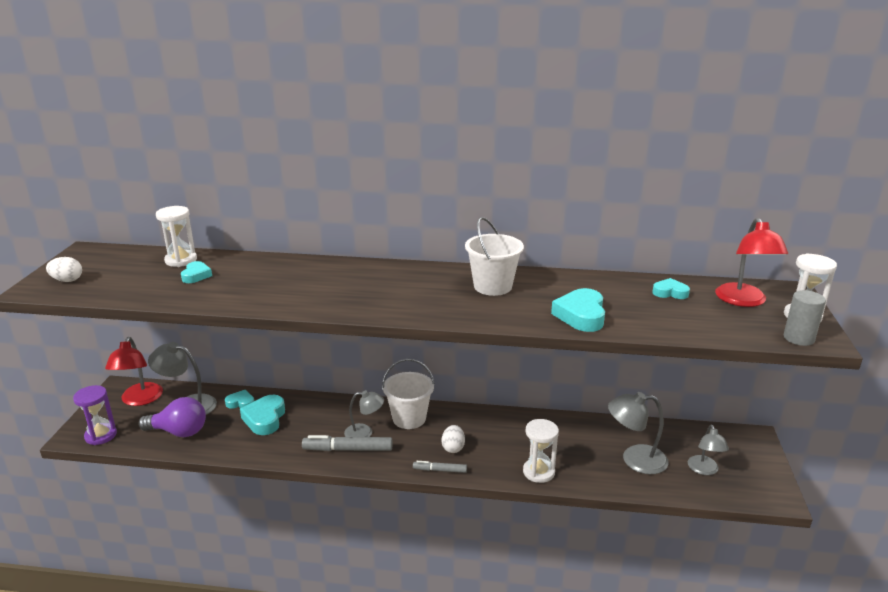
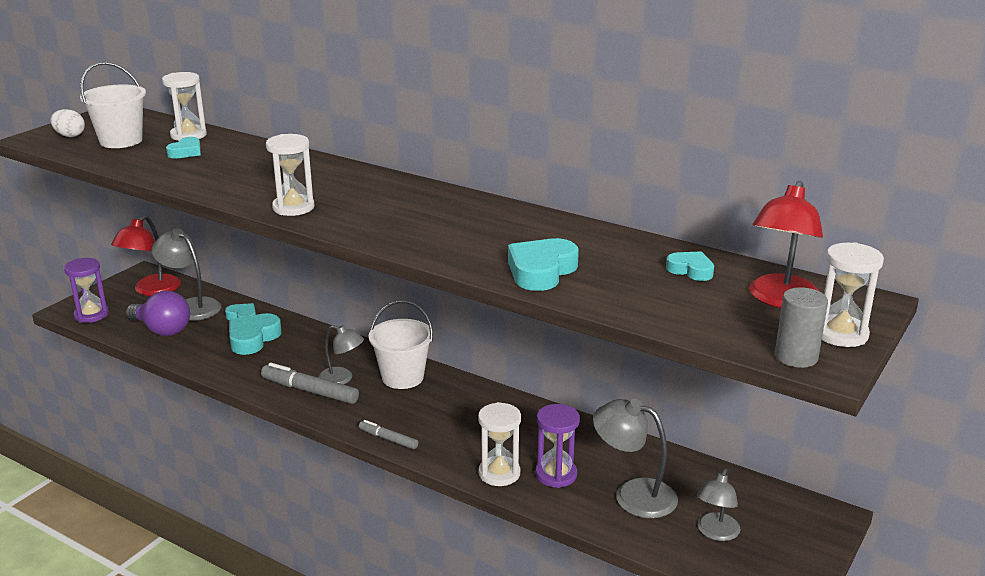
camera: 25 degrees right, 0 degrees up
(344, 305) = (293, 208): none -> white hourglass
(453, 448) = (424, 420): white egg -> none
(492, 286) = (477, 220): white bucket -> white bucket (121, 141)
(576, 461) = (556, 474): none -> purple hourglass

